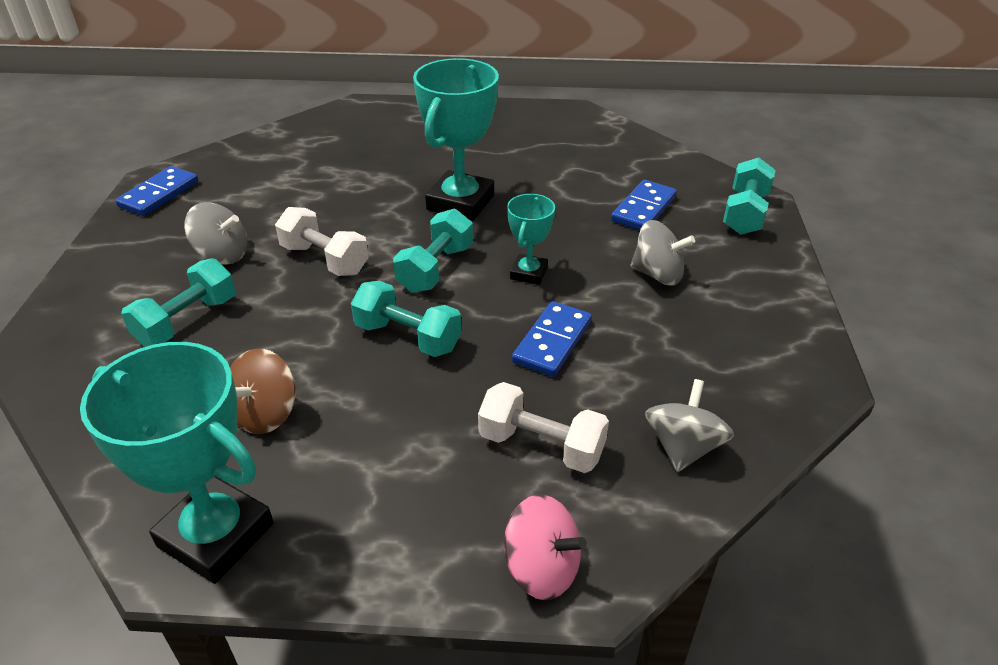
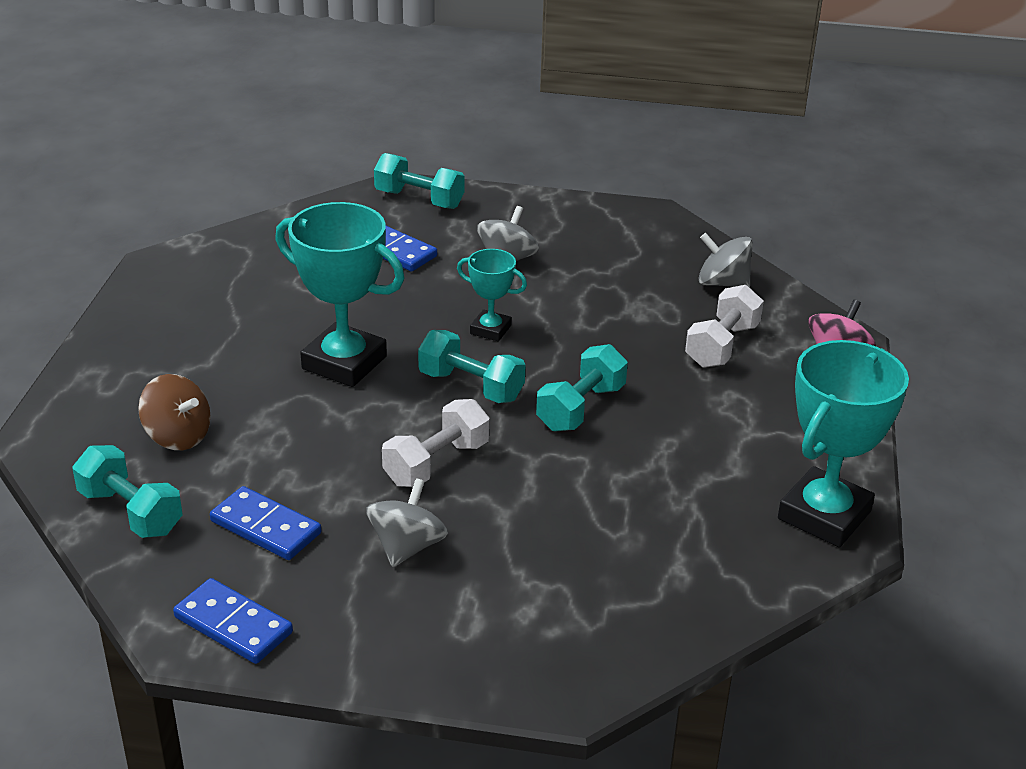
camera: 85 degrees left, 5 degrees down
(187, 321) = (535, 563): turquoise dumbbell -> turquoise dumbbell (131, 512)
(265, 413) = (683, 495): brown spinning top -> brown spinning top (178, 436)
(552, 342) = (596, 327): blue domino -> blue domino (265, 527)

